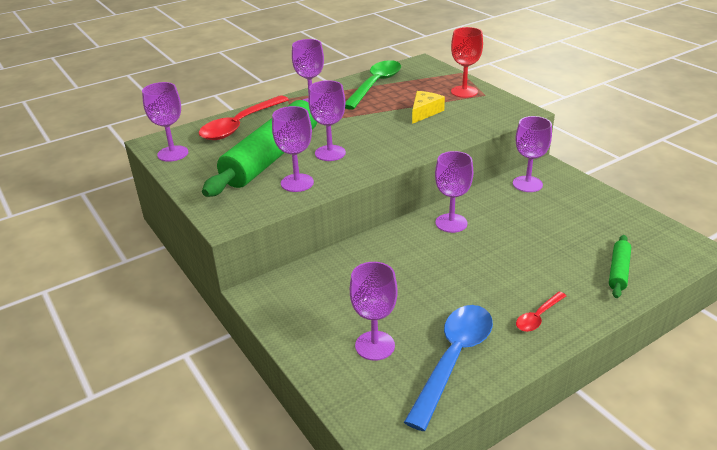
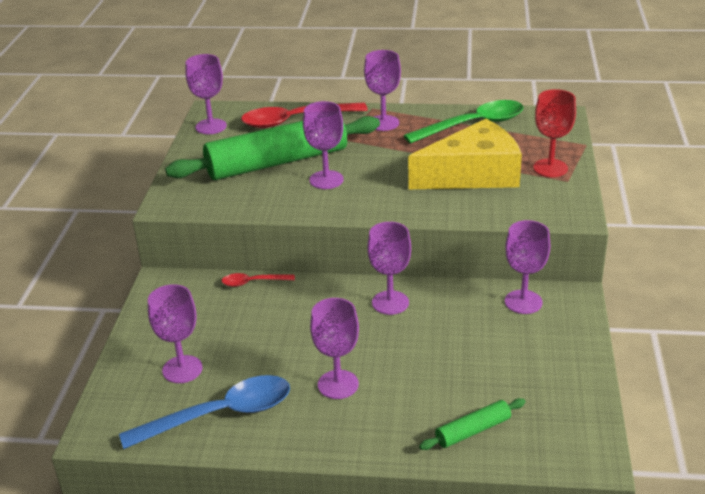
camera: 40 degrees right, 0 degrees up
(297, 183) = (261, 196): purple goblet -> purple goblet (338, 384)
(424, 112) = (473, 174): yellow cheese -> yellow cheese, size x2.06
(538, 317) = (335, 424): red spoon -> red spoon (253, 282)

